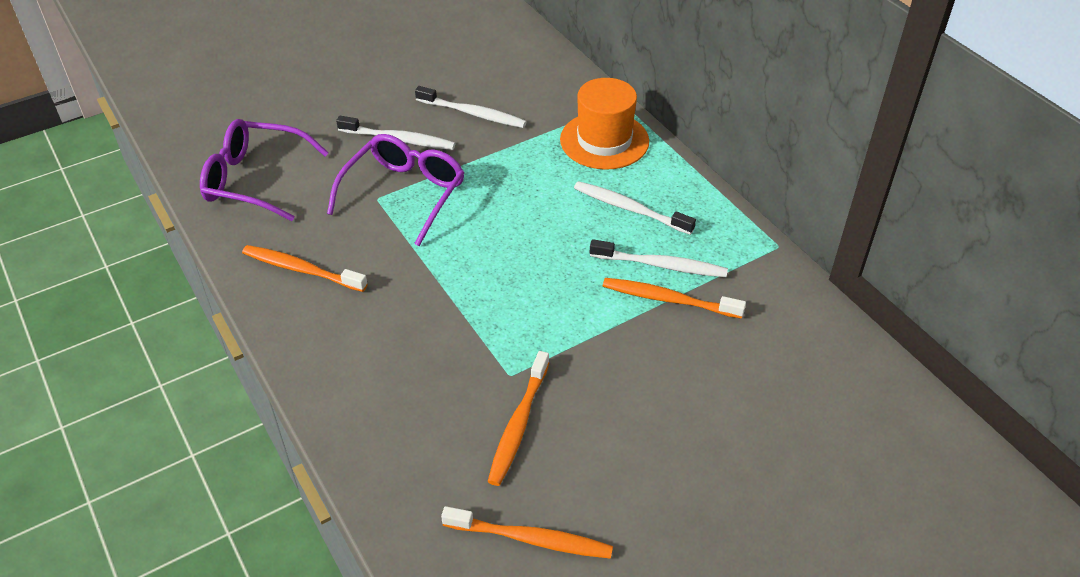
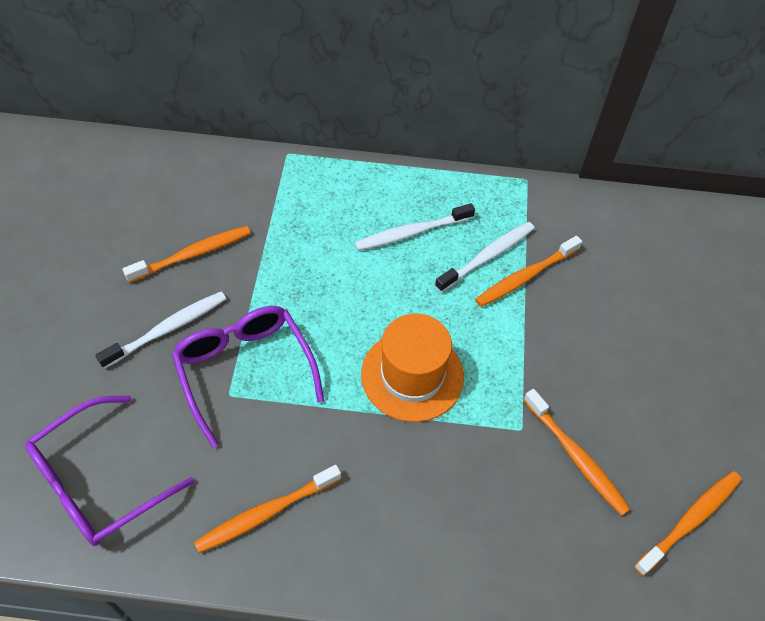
camera: 55 degrees left, 10 degrees up
(473, 114) = (193, 254): white toothbrush -> orange toothbrush
(604, 140) = (319, 194): orange hat -> orange hat (412, 375)

